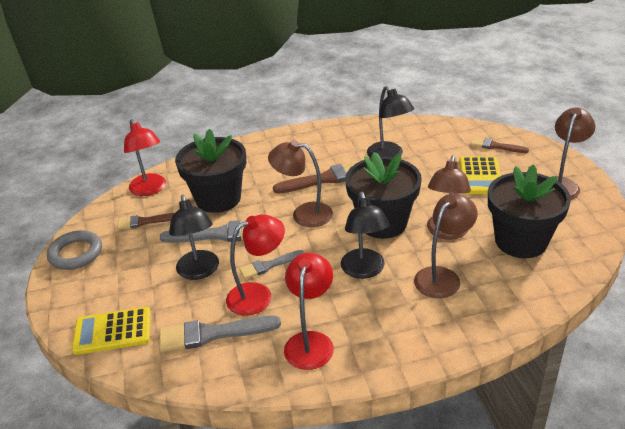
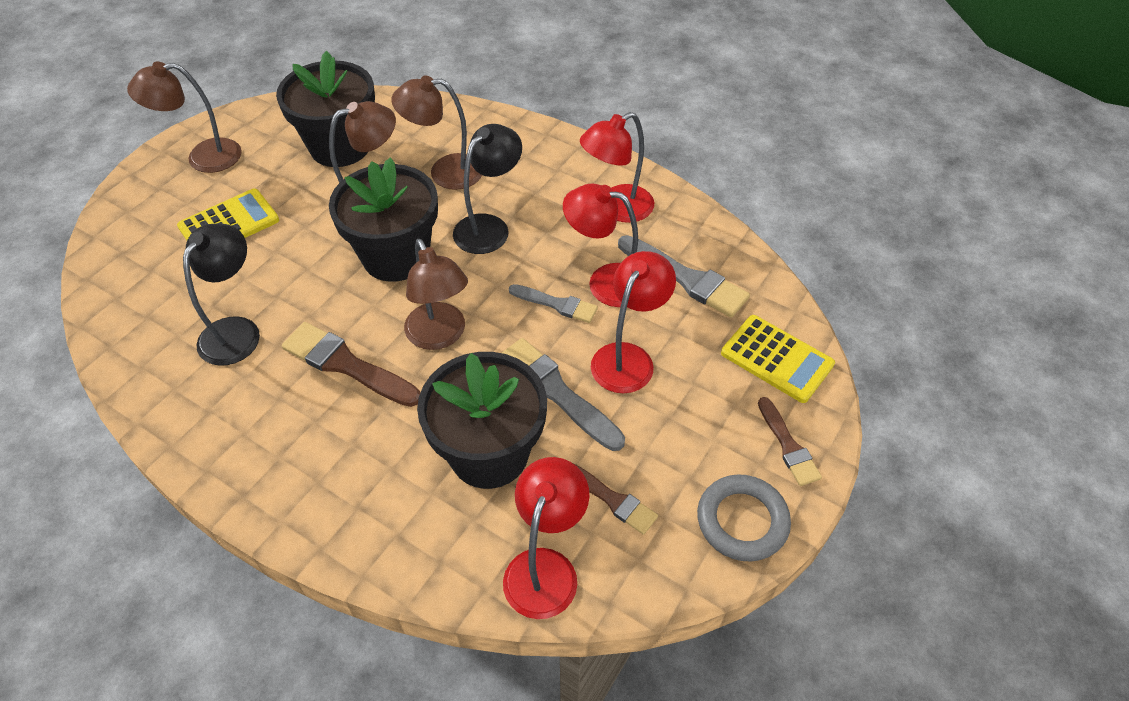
camera: 135 degrees left, 15 degrees up
(199, 271) = (628, 357): black lamp -> red lamp
(496, 146) = (140, 240): brown brush -> brown brush (788, 446)

